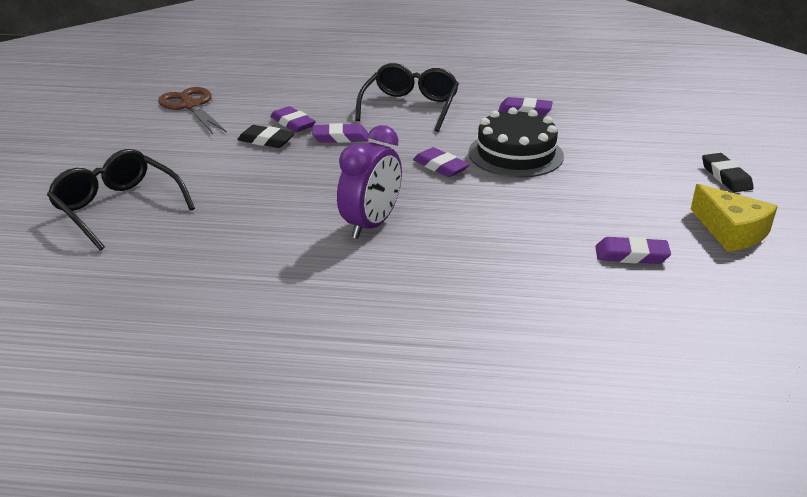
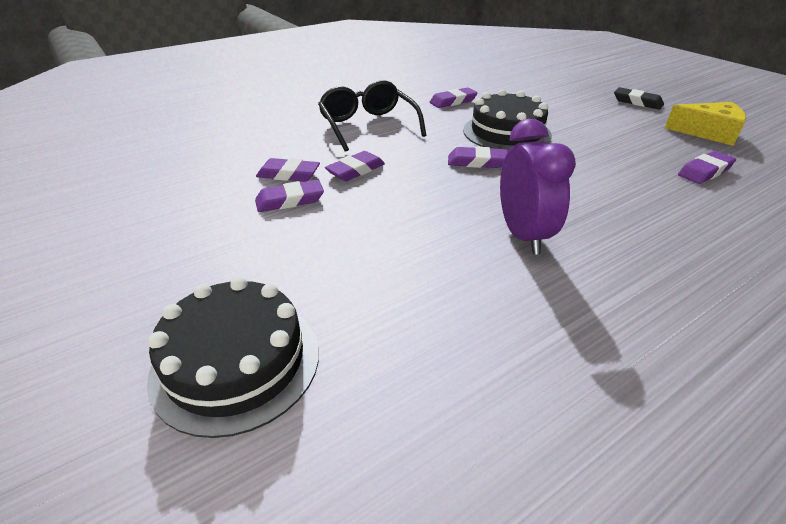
camera: 40 degrees left, 5 degrees up
(118, 208) = (236, 362): black glasses -> black cake
(191, 106) = (143, 198): brown scissors -> none
(266, 140) = (290, 200): black eraser -> purple eraser

